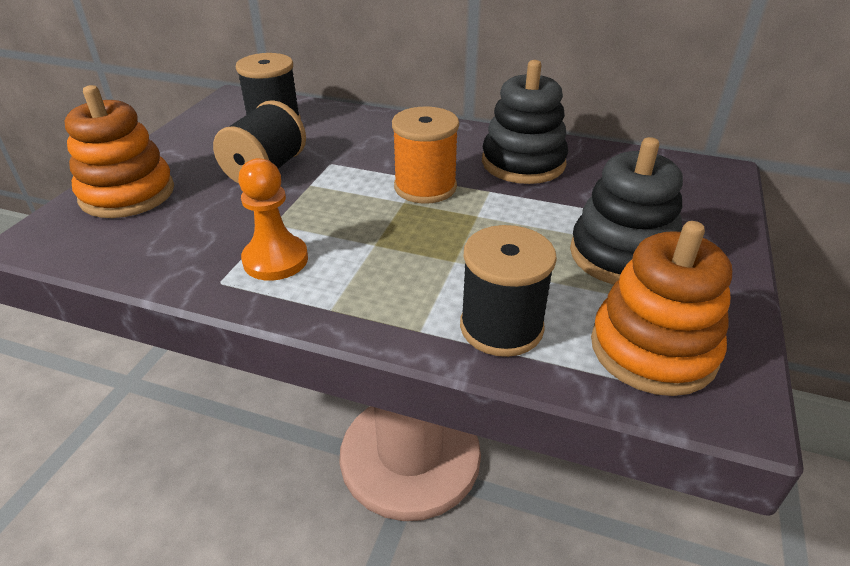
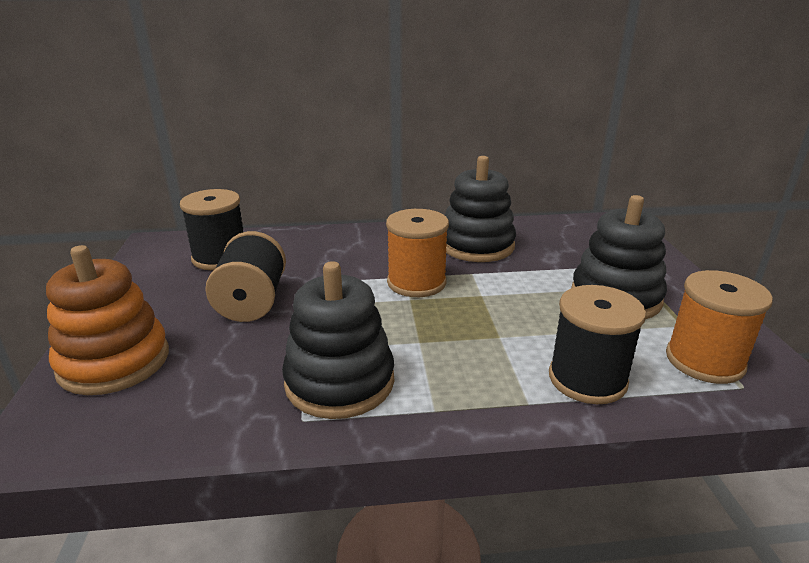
camera: 25 degrees left, 10 degrees down
(275, 260) = (339, 382): orange pawn -> black stacking toy
(653, 349) = (704, 361): orange stacking toy -> orange spool

